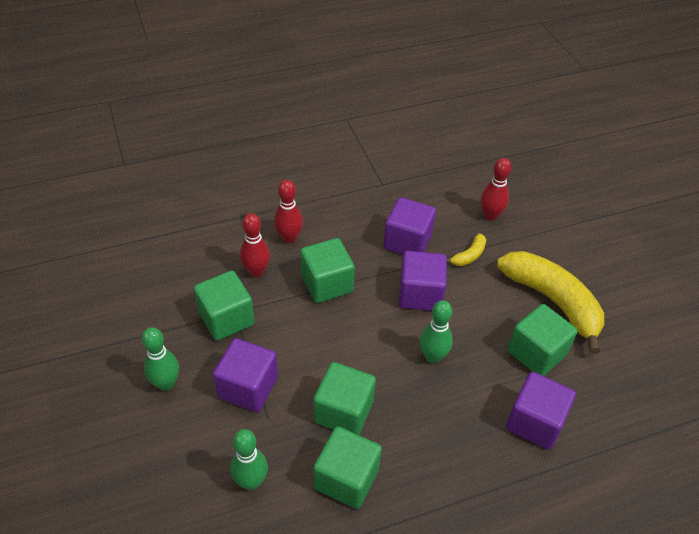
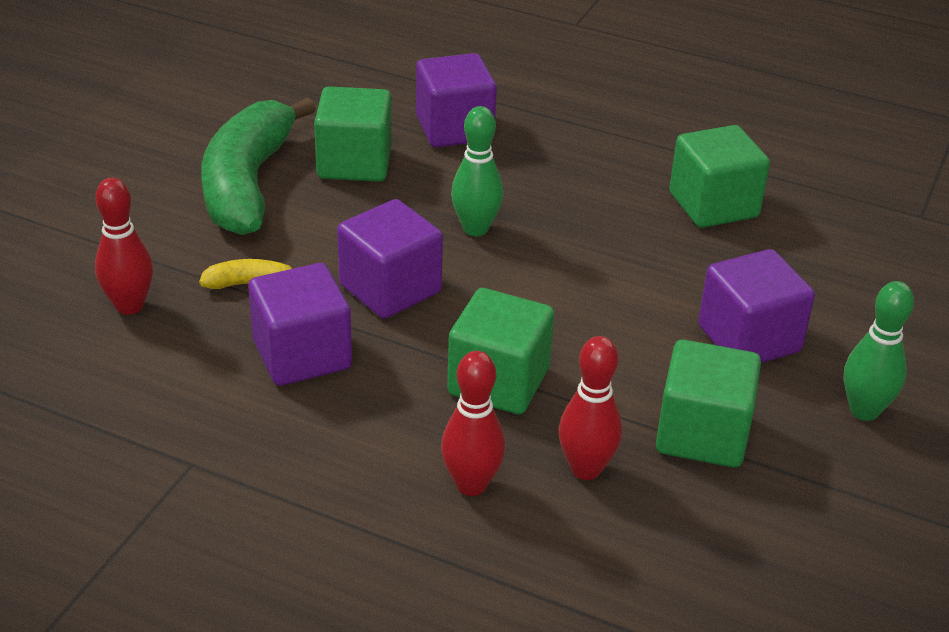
camera: 135 degrees left, 10 degrees down
(251, 481) = (826, 261): green bowling pin -> none
(343, 411) = (651, 250): green cube -> none
(552, 301) = (247, 184): yellow banana -> green banana

